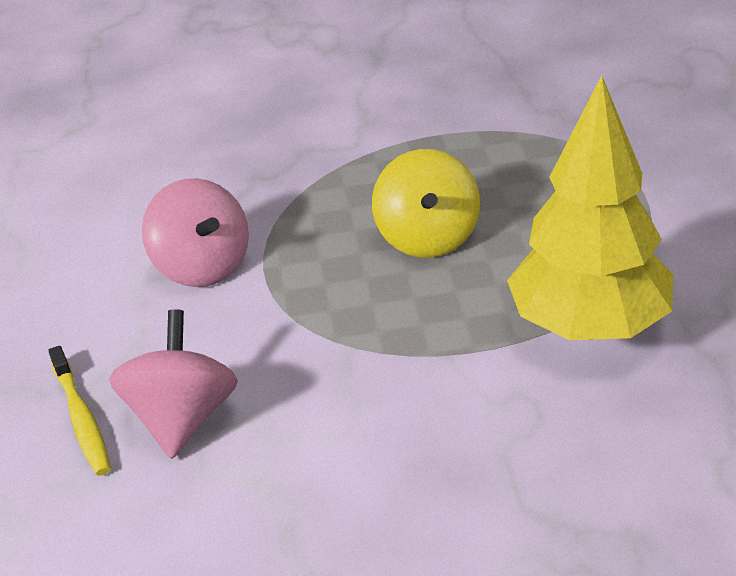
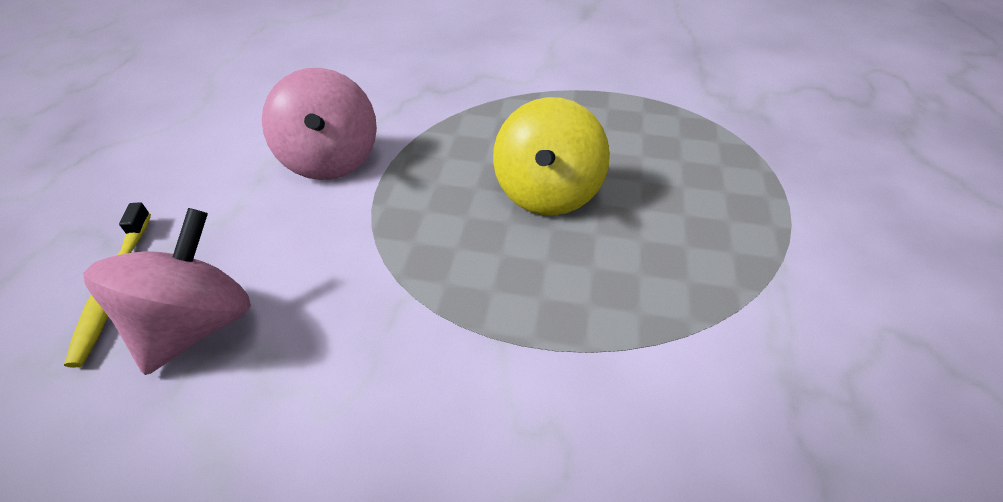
camera: 15 degrees right, 10 degrees up
(589, 326) = (674, 360): yellow tree -> none

